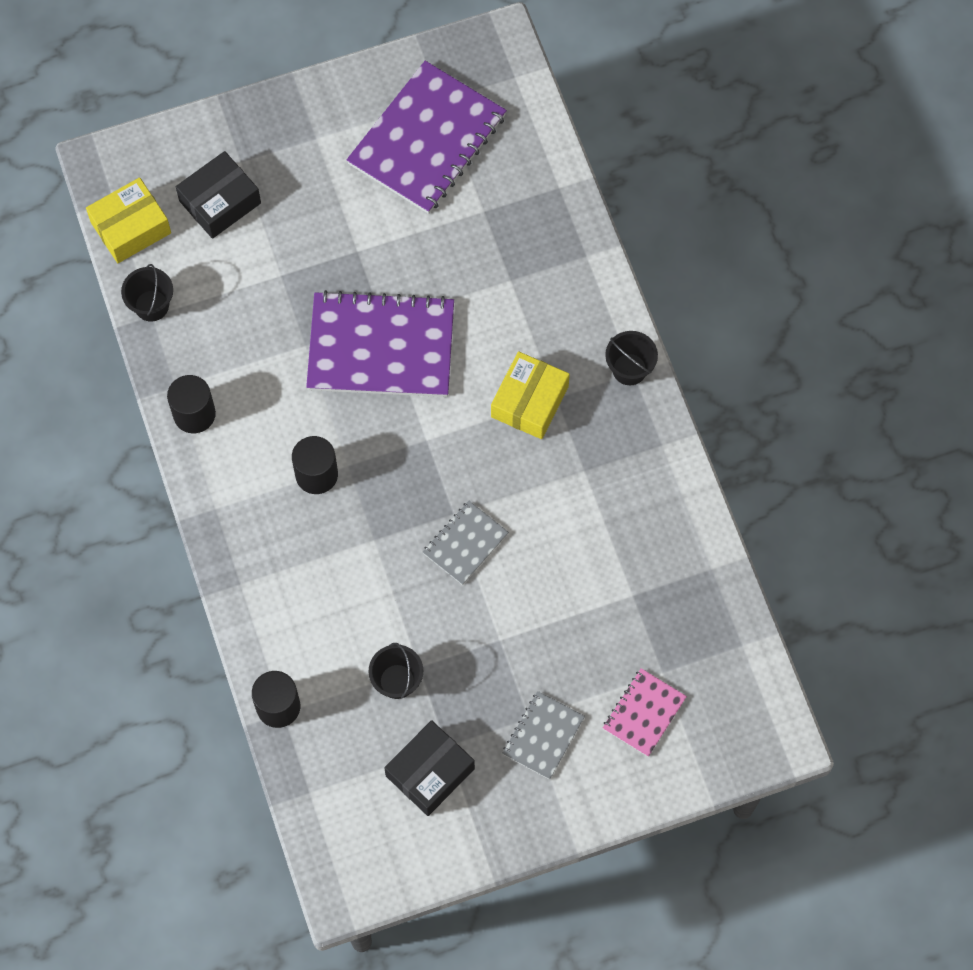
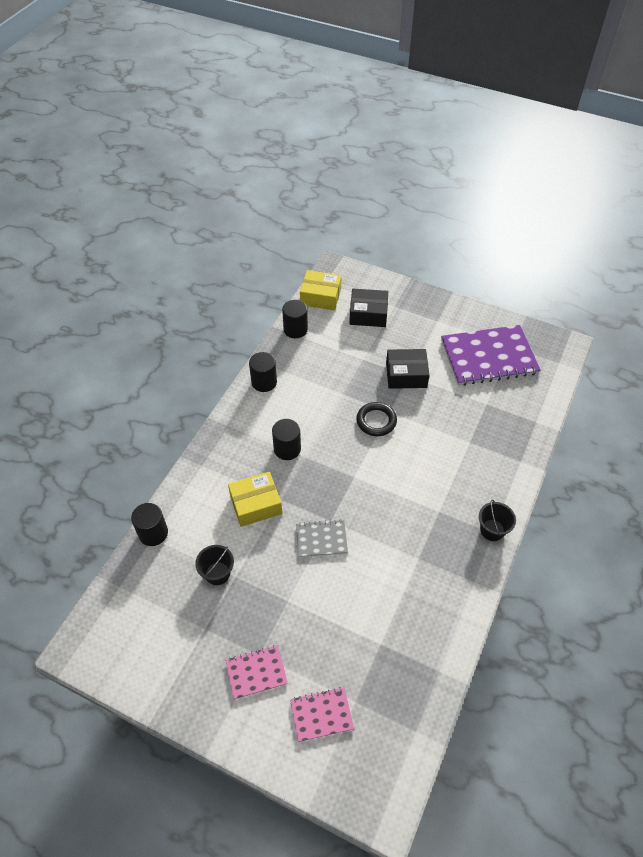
camera: 45 degrees right, 15 degrees down
(151, 305) = (295, 329): black bucket -> black cylinder
(381, 347) = (376, 421): purple notebook -> black ring
(430, 772) = (182, 633): black box -> black box (406, 375)
(529, 401) = (423, 502): yellow box -> yellow box (256, 504)
(543, 736) = (256, 672): grey notebook -> pink notebook

